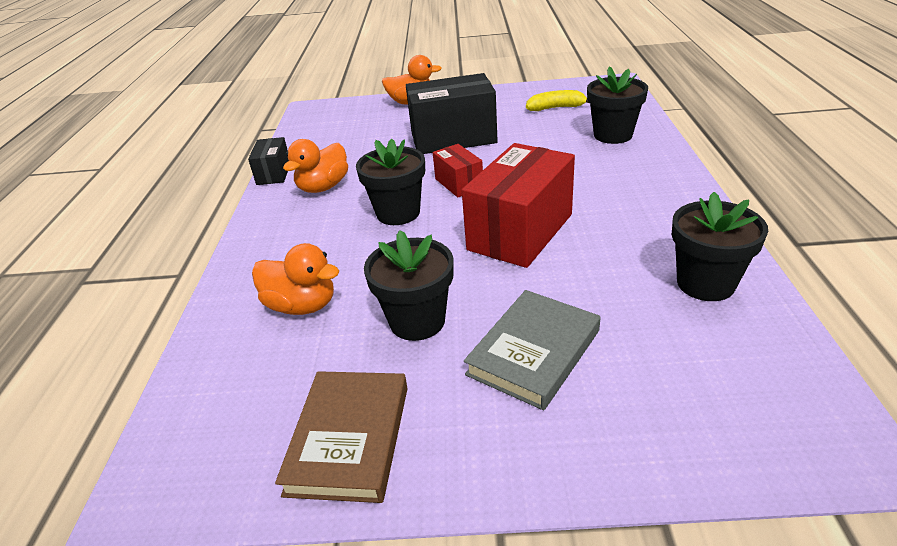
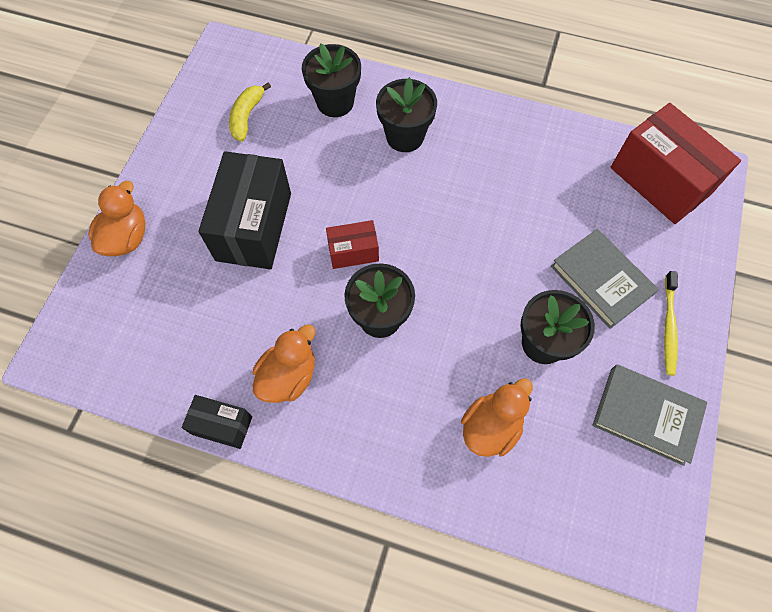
camera: 75 degrees left, 30 degrees up
(323, 187) = (288, 376): orange duck -> orange duck turned 105 degrees counterclockwise
(349, 438) = (646, 415): brown book -> grey book
(500, 439) = (668, 327): none -> yellow toothbrush
(520, 232) = (457, 234): red box -> red box (660, 181)
(705, 283) = (568, 155): black flower pot -> black flower pot (405, 136)

